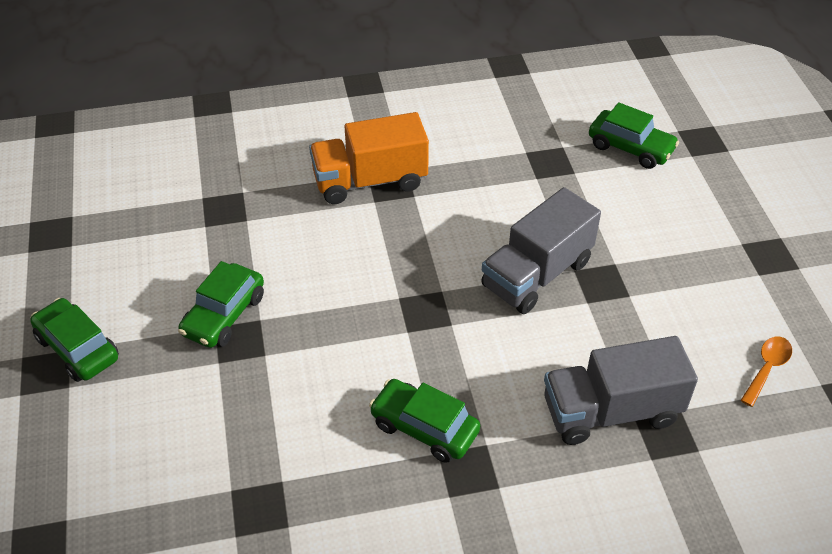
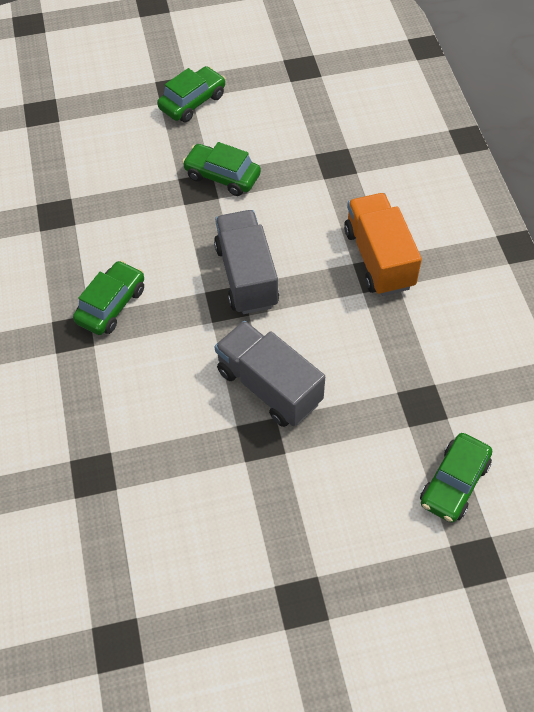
camera: 90 degrees right, 10 degrees up
(611, 411) = (118, 434): grey truck -> grey truck (246, 276)
(767, 368) = (156, 570): orange spoon -> none

